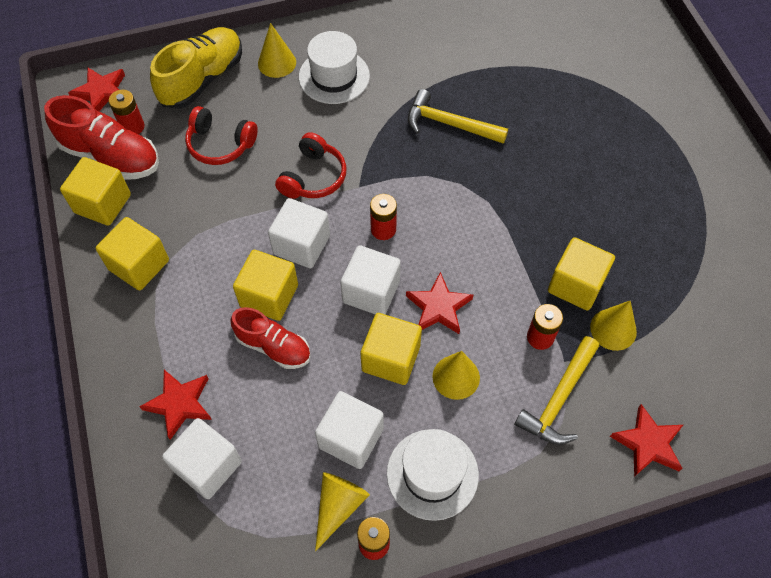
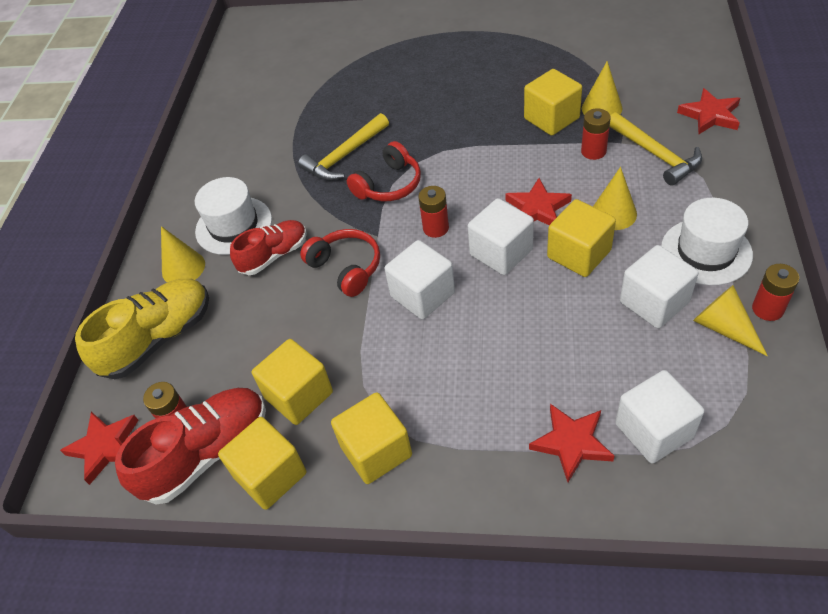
camera: 60 degrees left, 10 degrees down
(202, 79) = (158, 339): yellow shoe -> yellow shoe turned 75 degrees clockwise
(220, 144) = (257, 339): red headphones -> red headphones (389, 185)
(269, 296) = (471, 334): yellow cube -> yellow cube (299, 395)
(273, 346) = (532, 343): red shoe -> red shoe (274, 255)

